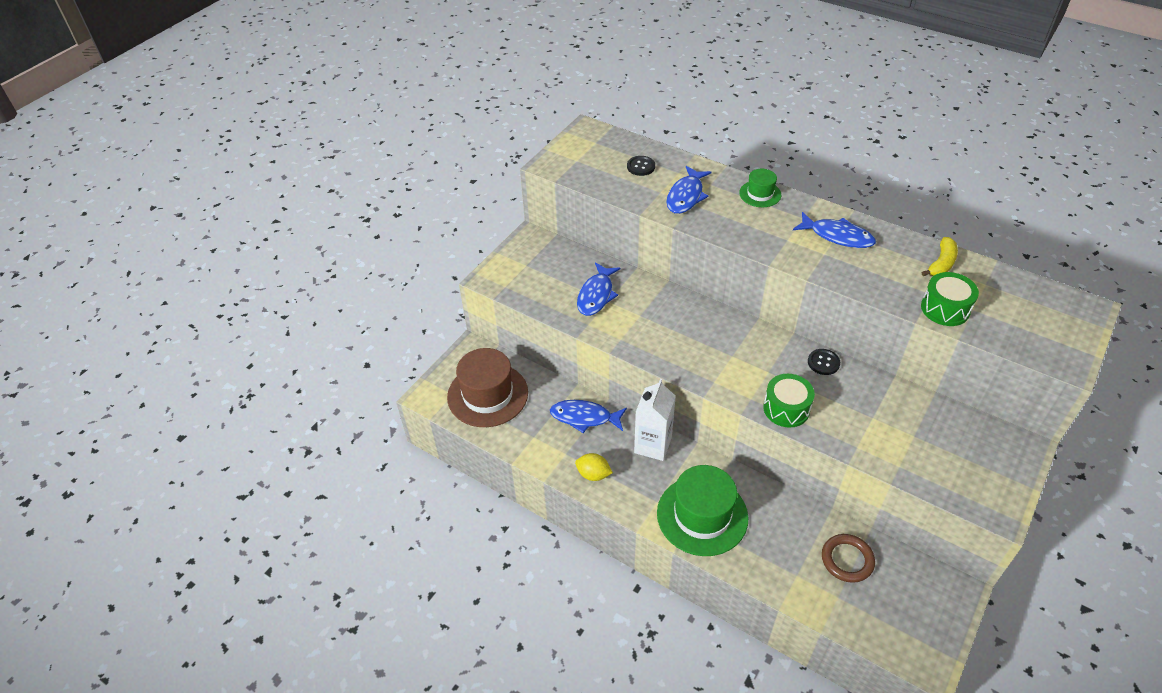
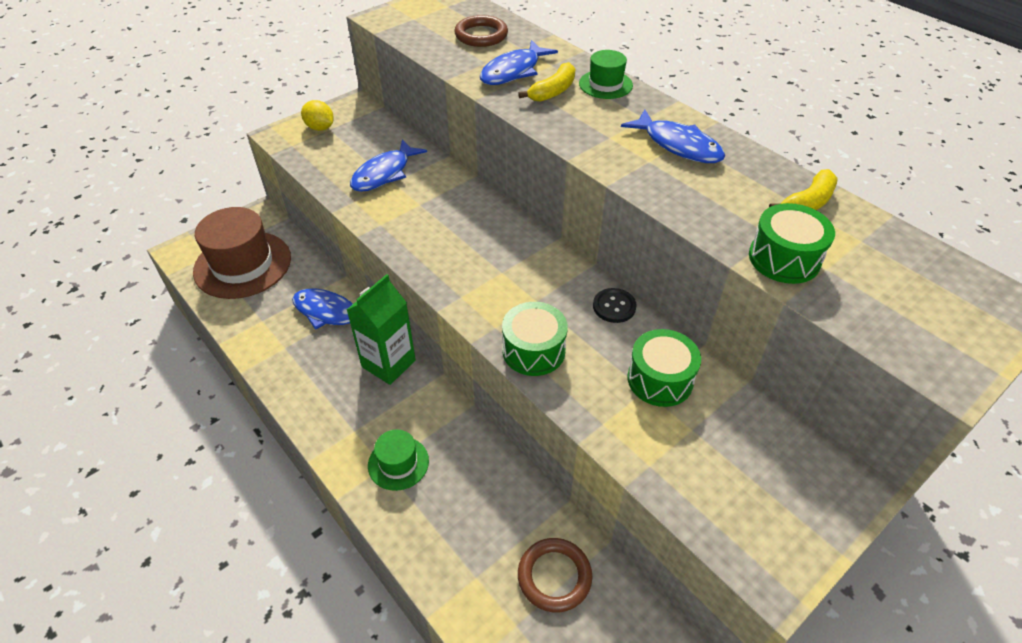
camera: 15 degrees right, 0 degrees up
(593, 474) = (300, 379): yellow lemon -> yellow lemon (320, 128)
(641, 167) = (481, 35): black button -> brown ring
(653, 445) = (388, 363): white carton -> green carton
(702, 515) = (398, 463): green hat -> green hat, size x0.51
(725, 208) = (553, 91): none -> yellow banana
(878, 407) = (660, 379): none -> green drum

